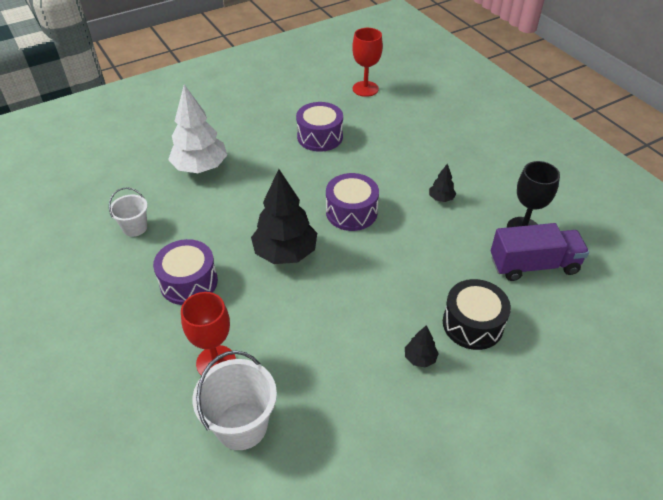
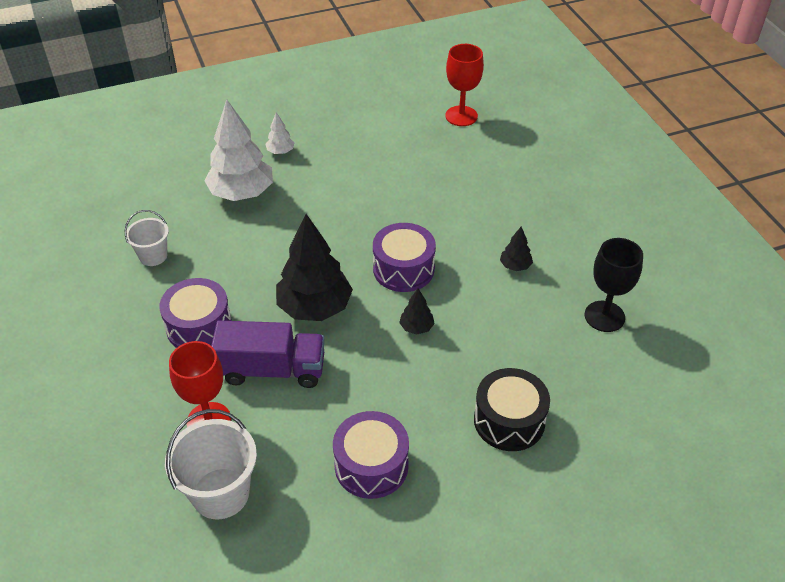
camera: 10 degrees right, 0 degrees up
(225, 131) = (280, 151): none -> white tree
(320, 137) = (390, 171): purple drum -> purple drum (371, 465)
(420, 358) = (436, 450): black tree -> black tree (416, 327)
(533, 265) = (603, 362): purple truck -> purple truck (272, 370)

